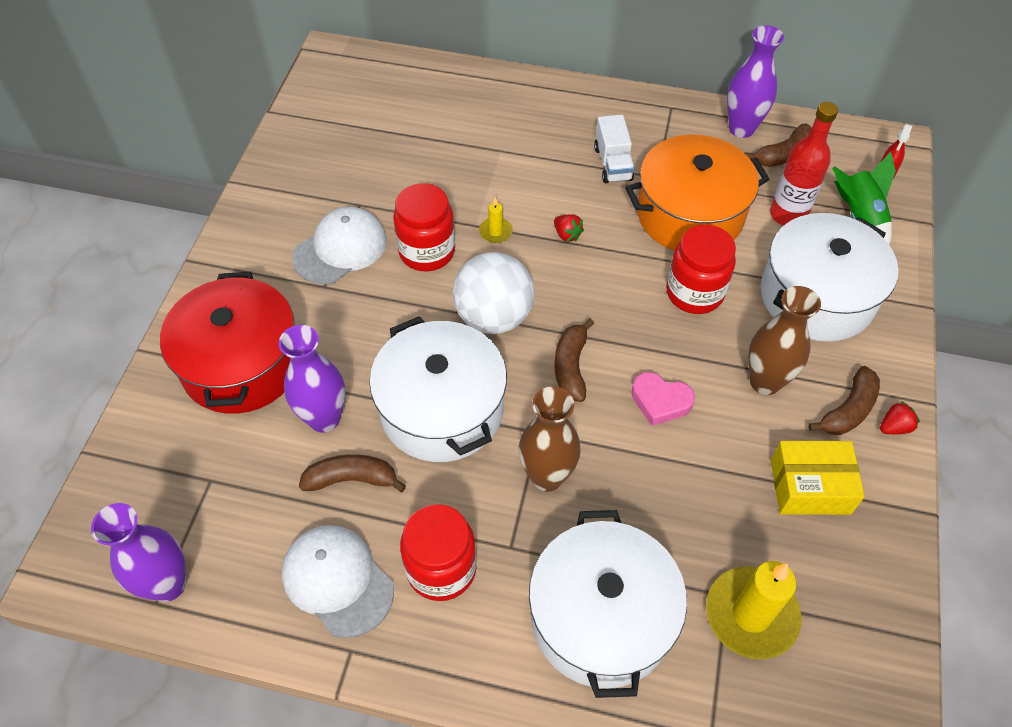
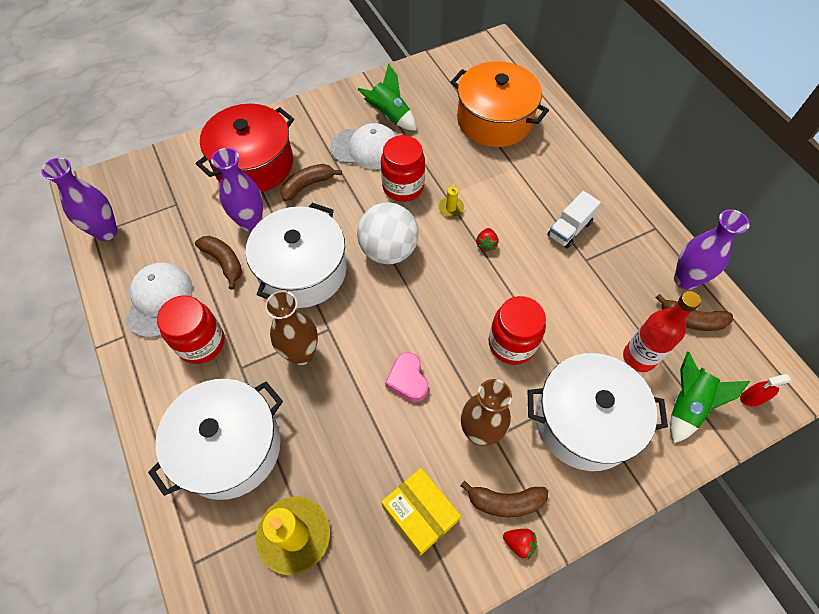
camera: 50 degrees right, 5 degrees up
(320, 200) = (389, 116): none -> green rocket
(571, 367) = (389, 314): brown banana -> brown banana (307, 185)
(690, 214) = (574, 299): orange pot -> orange pot (494, 120)

